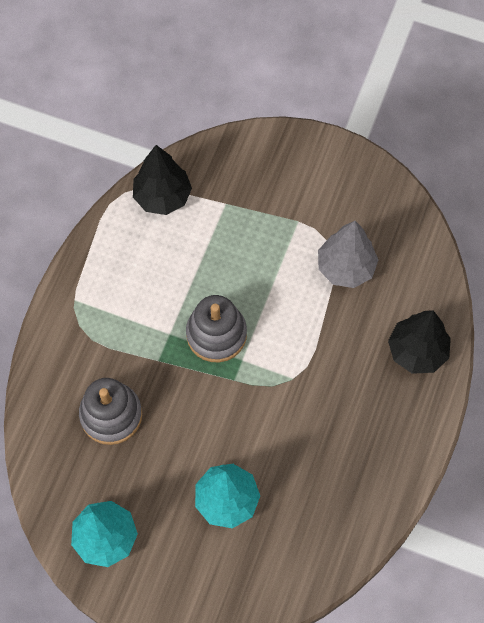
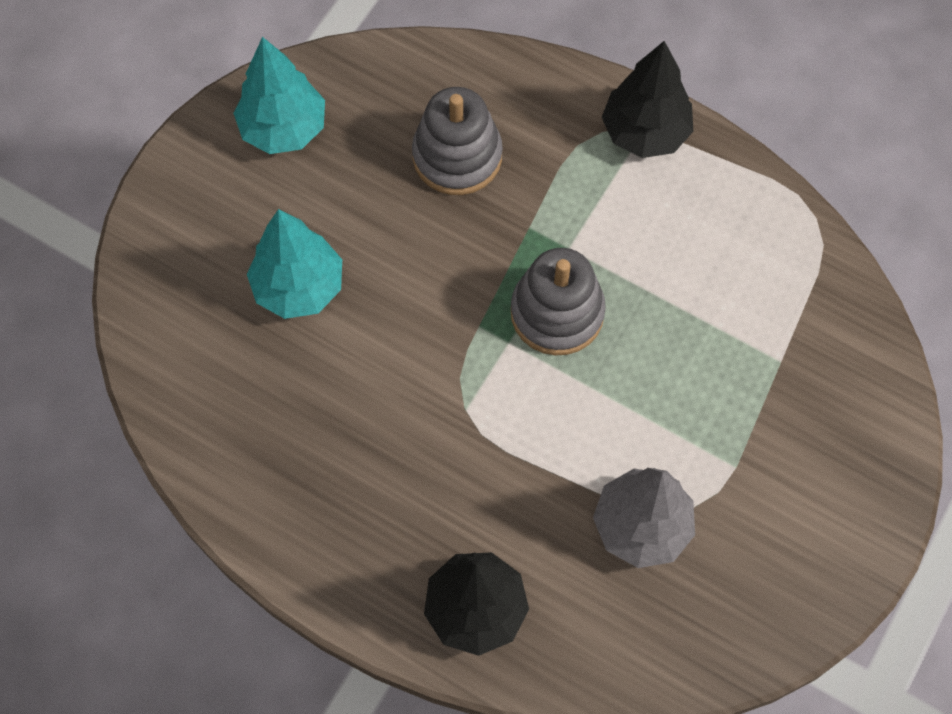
camera: 100 degrees right, 0 degrees up
(162, 196) = (803, 271): black tree -> black tree (645, 132)

